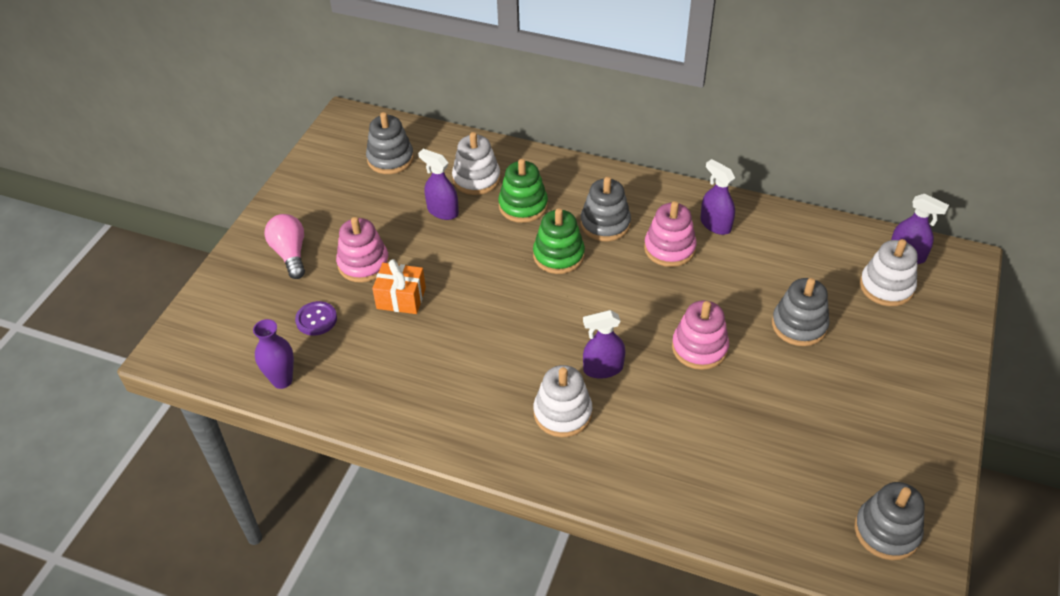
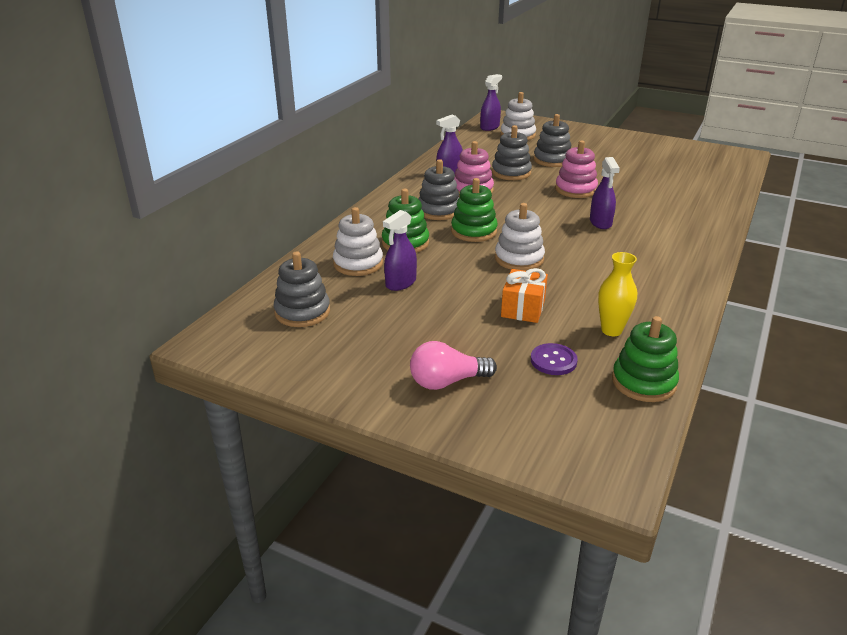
camera: 85 degrees left, 15 degrees down
(282, 380) = (643, 382): purple vase -> green stacking toy
(363, 264) = (471, 330): pink stacking toy -> none
(364, 363) = (611, 330): none -> yellow vase
(562, 413) = (648, 240): white stacking toy -> white stacking toy (519, 259)
(886, 531) = (710, 157): grey stacking toy -> grey stacking toy (511, 173)

